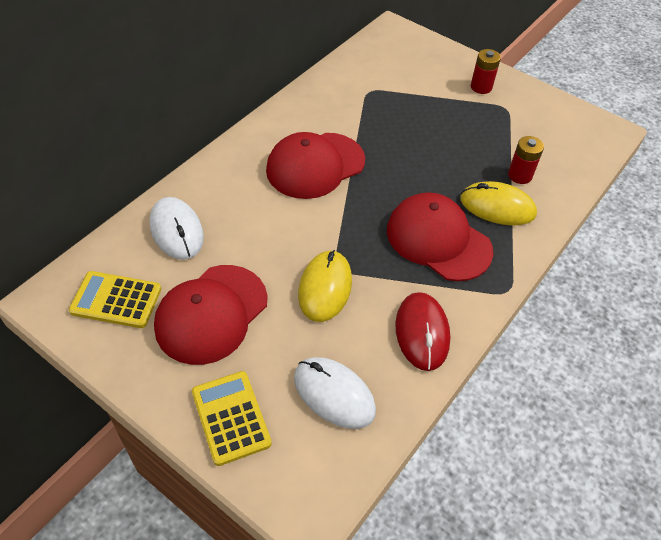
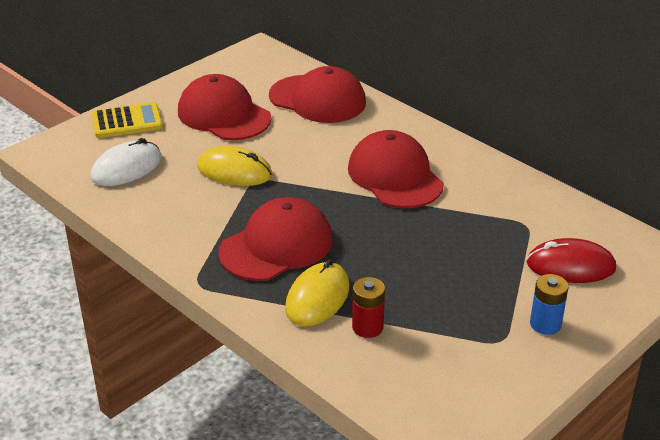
camera: 100 degrees right, 15 degrees down
(116, 300) = (250, 75): yellow calculator -> none
(176, 230) = (317, 99): white mouse -> red cap
(422, 332) = (168, 220): red mouse -> red mouse (570, 266)
(481, 87) = (545, 324): red battery -> blue battery

